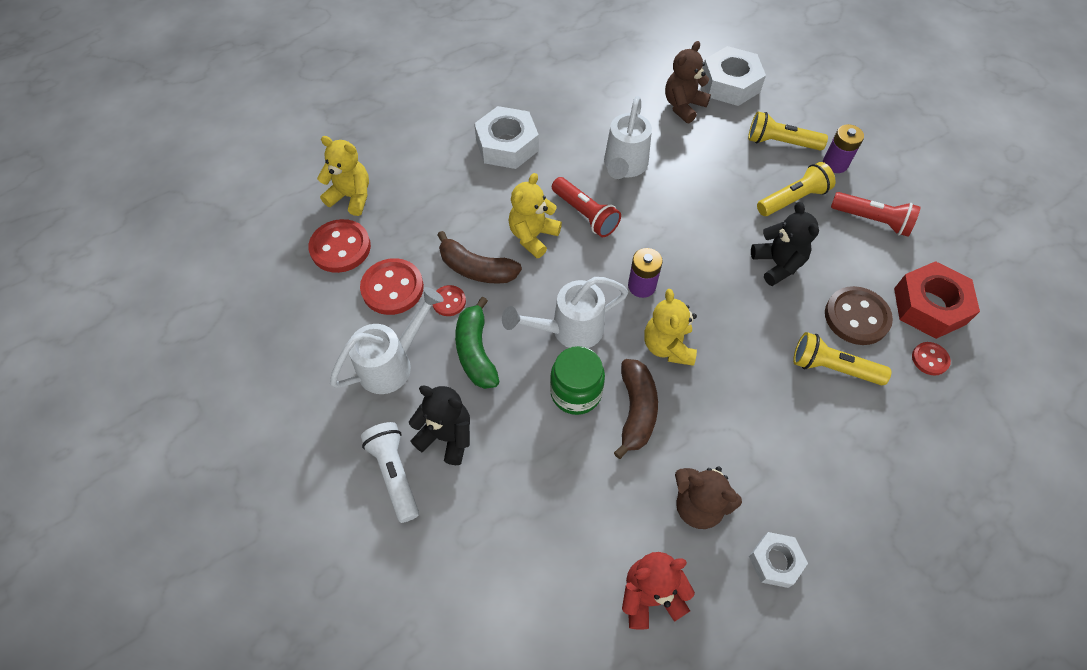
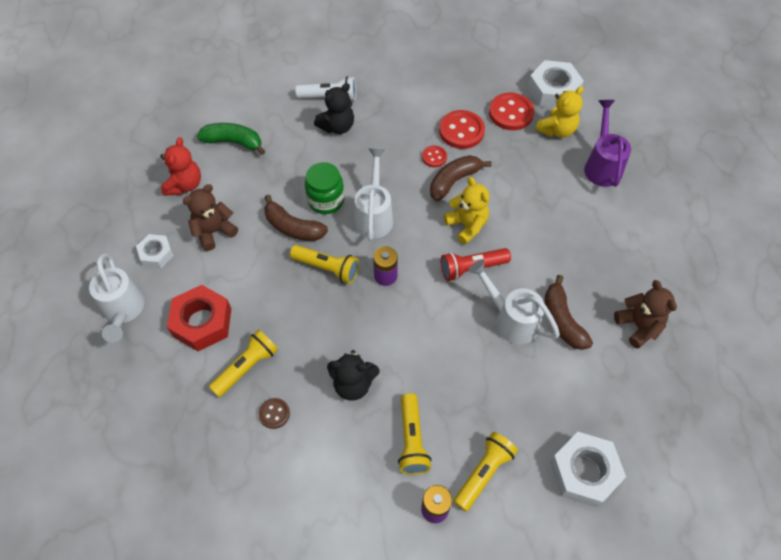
camera: 115 degrees right, 0 degrees up
(388, 146) = (602, 165): none -> purple watering can
(393, 363) = (402, 116): white watering can -> white watering can (124, 311)
(476, 351) = (387, 159): green banana -> green banana (233, 142)
(507, 145) = (571, 243): white nut -> white nut (553, 91)
(600, 131) = (562, 320): none -> brown banana
(668, 346) = (327, 268): yellow teddy bear -> yellow flashlight
(683, 106) = (568, 408): brown teddy bear -> brown teddy bear (638, 326)
(856, 317) = (274, 413): brown button -> brown button, size x0.54
(872, 220) = (355, 496): red flashlight -> none
(929, 306) = (249, 481): red nut -> red nut (202, 322)
(930, 359) = (209, 445): red button -> none

